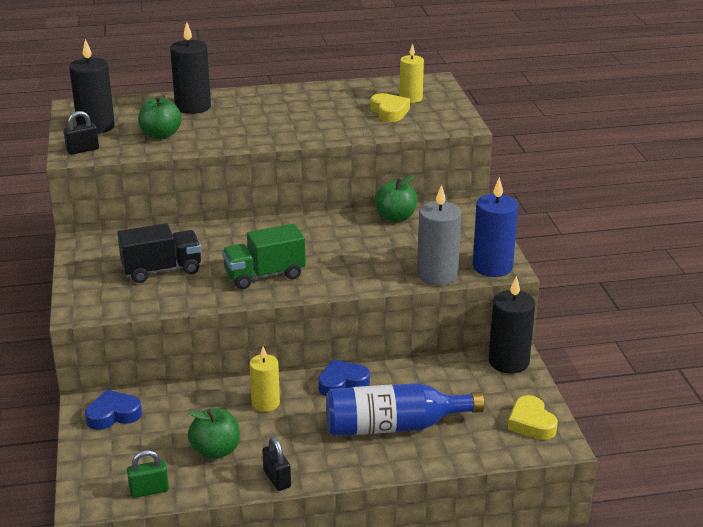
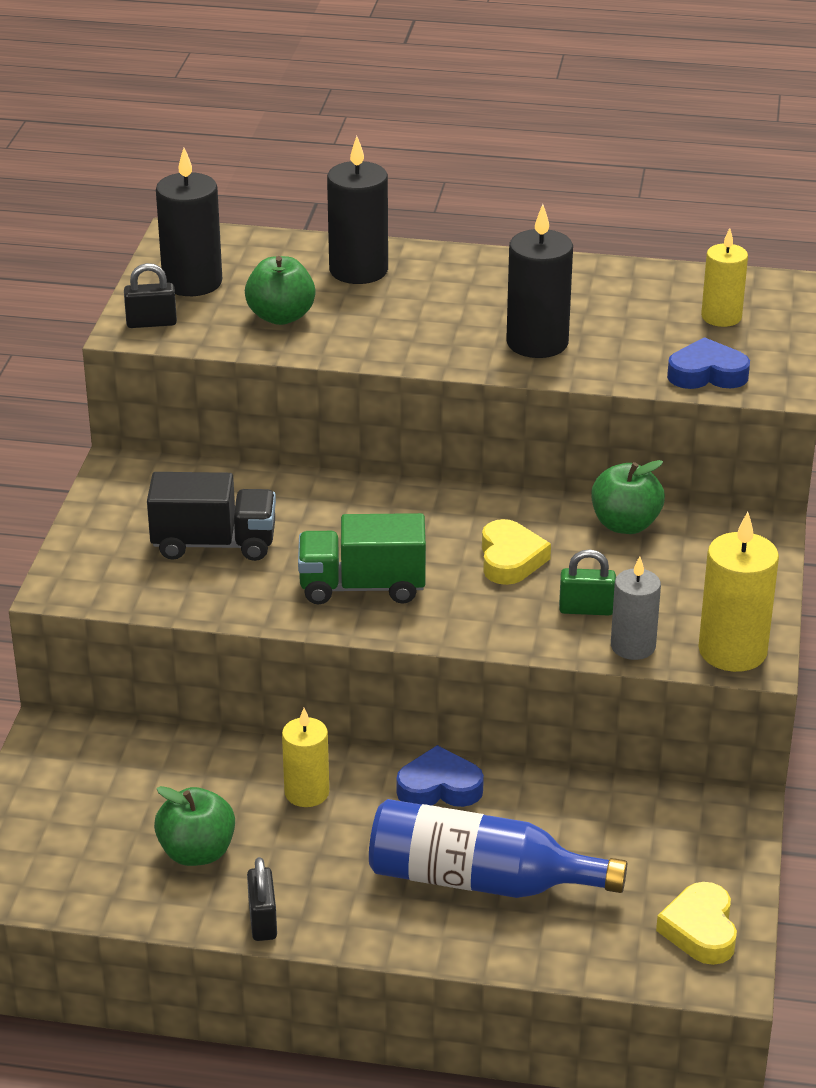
camera: 20 degrees right, 5 degrees up
(113, 415) = (80, 757): blue heart -> blue heart (707, 374)
(149, 490) = (75, 891): green padlock -> green padlock (586, 609)
(389, 112) = (669, 337): yellow heart -> yellow heart (510, 559)
(437, 275) = (633, 646): grey candle -> grey candle, size x0.66
(492, 267) = (732, 651): blue candle -> yellow candle
(508, 362) = (724, 814): black candle -> black candle (537, 343)

